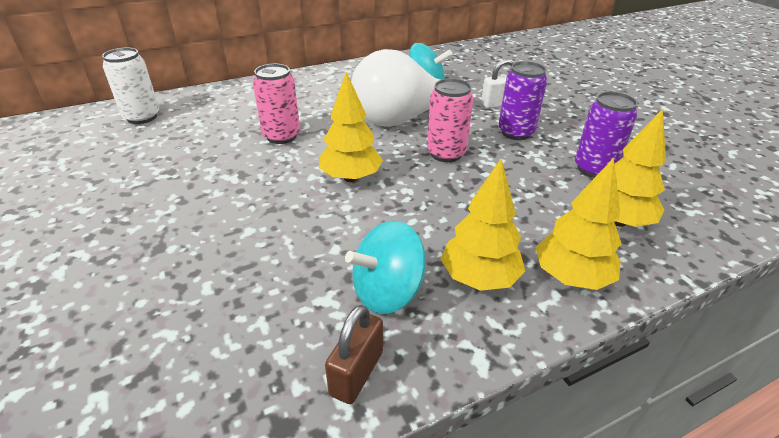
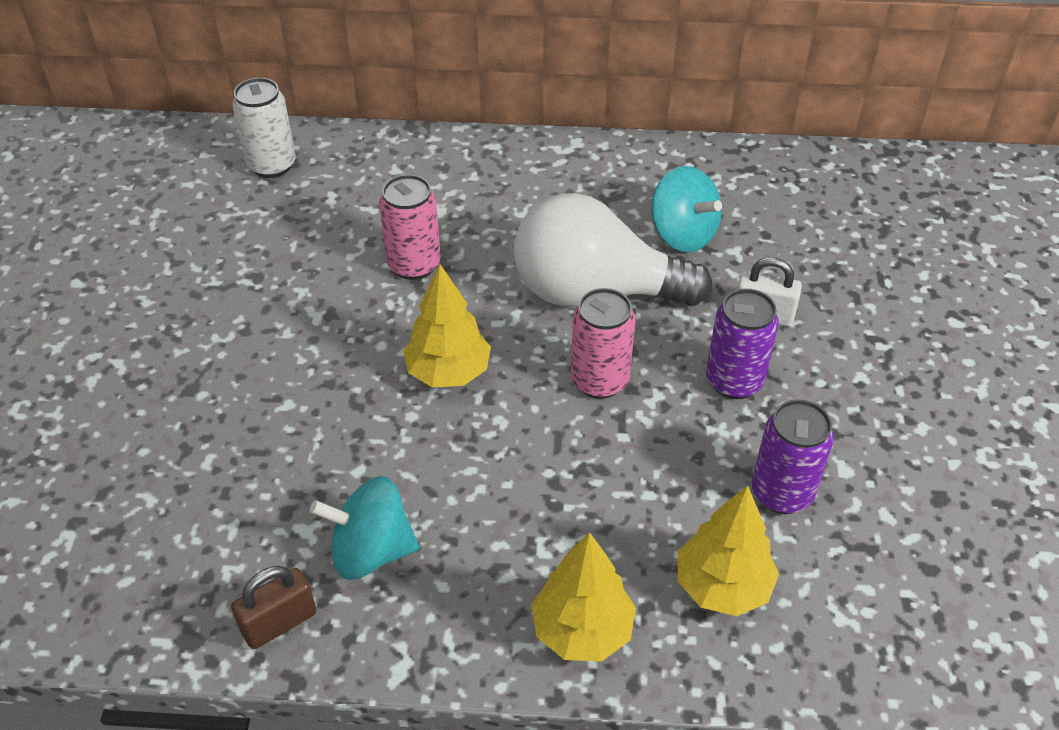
camera: 30 degrees right, 10 degrees up
(479, 278) = (479, 581): yellow tree -> none

